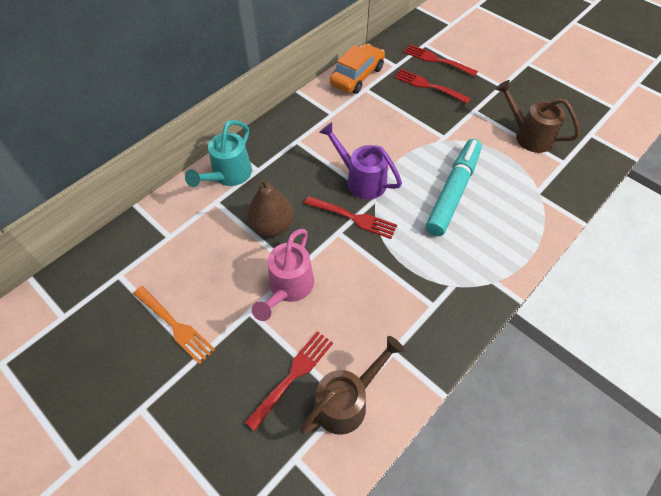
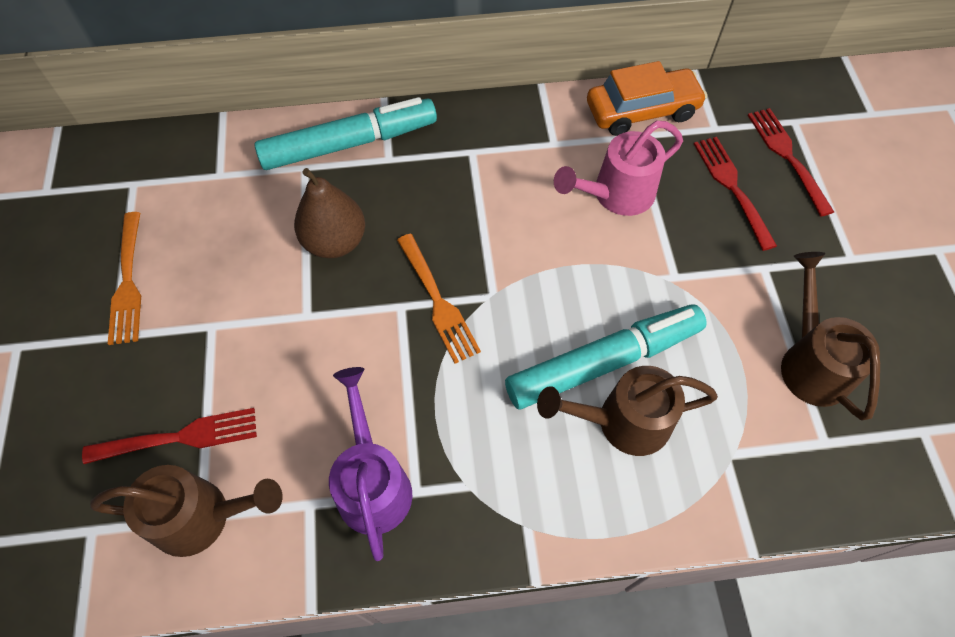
camera: 40 degrees right, 5 degrees up
(228, 175) = (349, 144): turquoise watering can -> turquoise marker
(288, 288) = (276, 331): pink watering can -> pink watering can (616, 195)
(353, 218) = (437, 301): red fork -> orange fork
(361, 180) = (498, 258): purple watering can -> purple watering can (372, 482)
(486, 210) = (622, 422): none -> brown watering can

